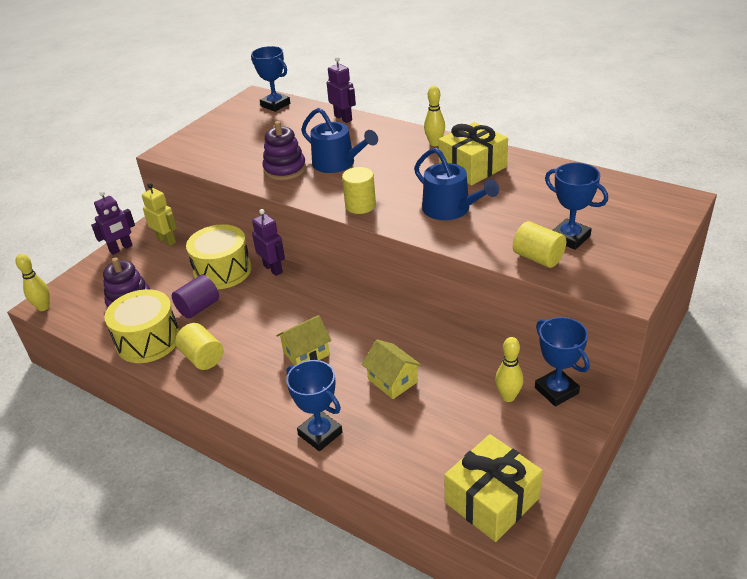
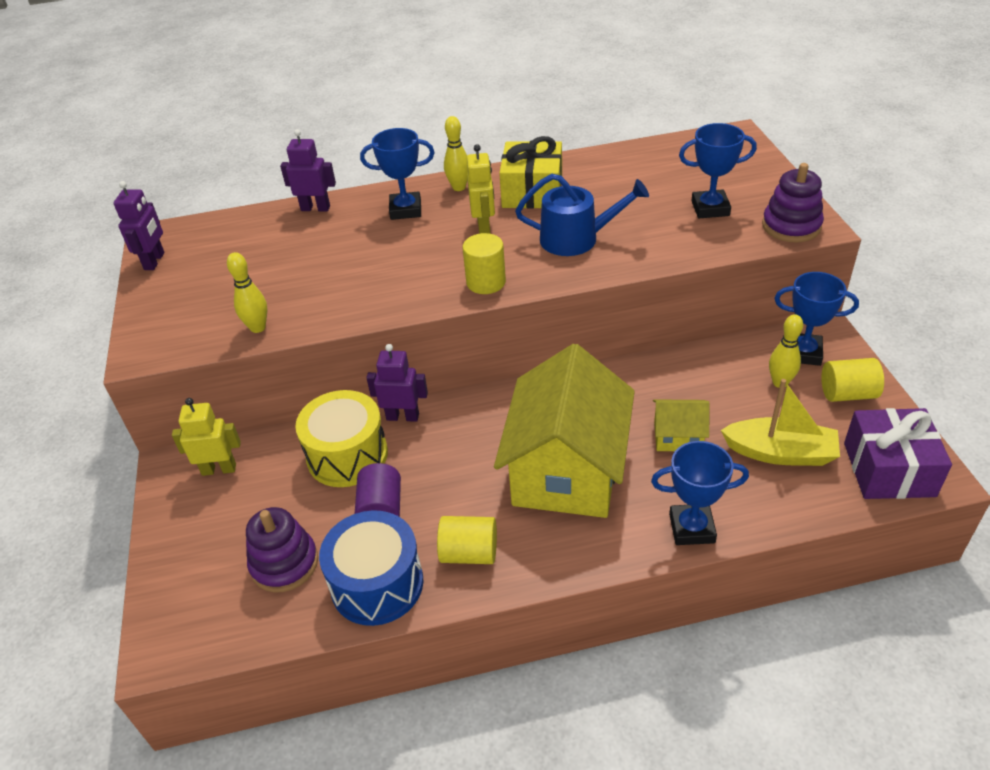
camera: 45 degrees left, 5 degrees up
(43, 307) = (167, 654): yellow bowling pin -> yellow bowling pin (258, 328)
(121, 249) = (168, 517): purple robot -> purple robot (155, 261)
(148, 340) = (377, 584): yellow drum -> blue drum
(275, 105) = (203, 232): blue trophy -> blue trophy (405, 210)
(285, 169) = (339, 292): purple stacking toy -> purple stacking toy (791, 226)
(306, 353) = (567, 470): yellow house -> yellow house, size x2.29
(338, 163) = (390, 255): blue watering can -> none
(411, 173) = (484, 226): none -> yellow robot
(438, 436) = (780, 453): none -> yellow boat
(492, 500) = (888, 469): yellow gift -> purple gift
(538, 258) = (714, 238): yellow cylinder -> yellow cylinder (847, 394)

